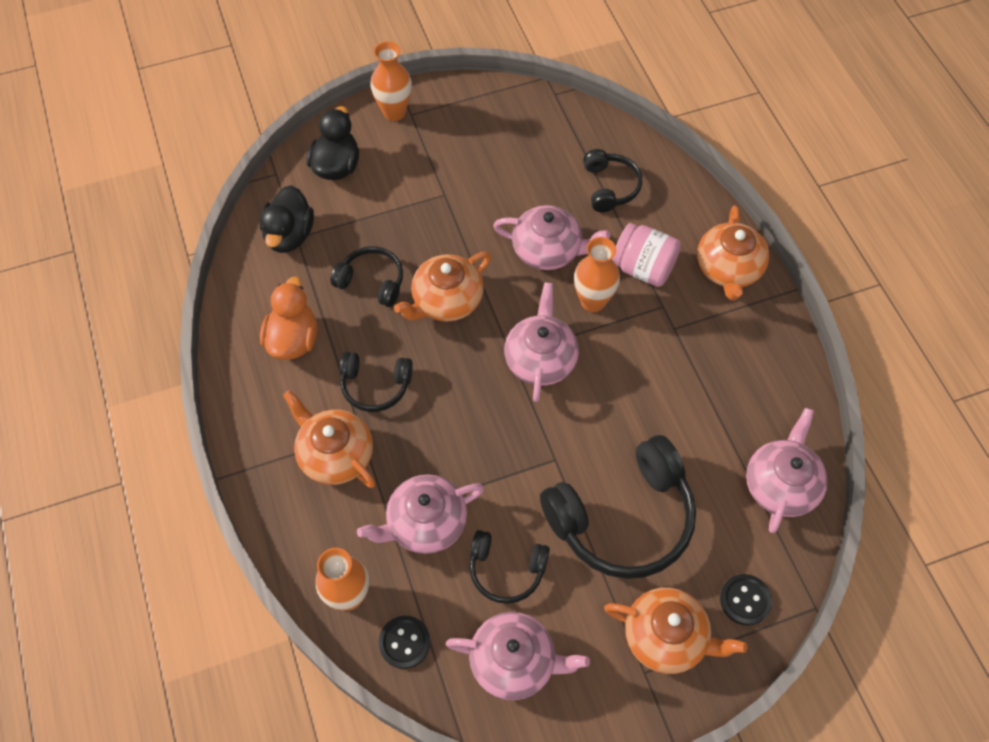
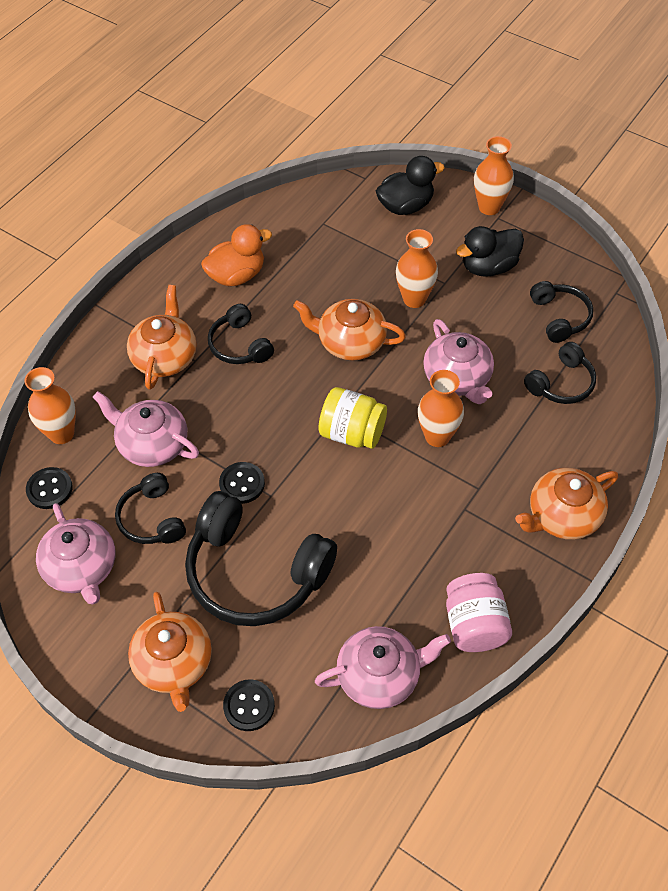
camera: 55 degrees right, 5 degrees down
(289, 235) = (320, 218): black duck -> black duck (488, 266)
(372, 281) = (325, 288): black headphones -> black headphones (559, 317)
(442, 226) = (414, 299): none -> orange vase
(526, 475) = (242, 484): none -> black button
(540, 359) = (352, 433): pink teapot -> yellow jar
(643, 268) = (503, 453): pink jar -> pink jar (474, 624)

